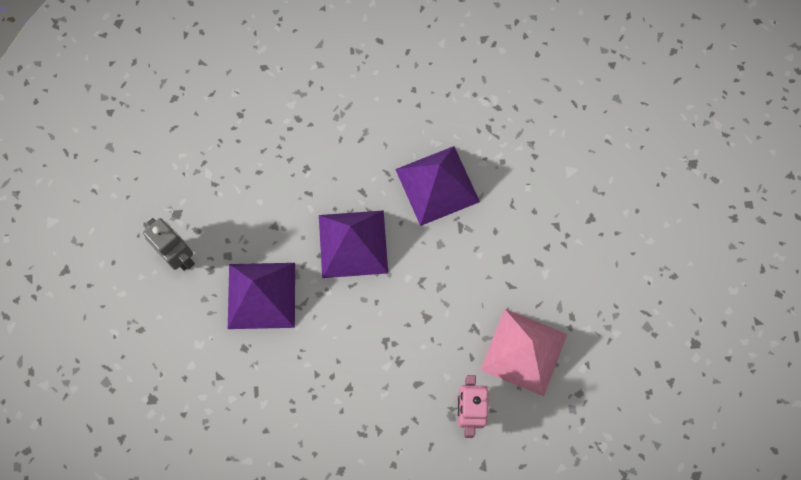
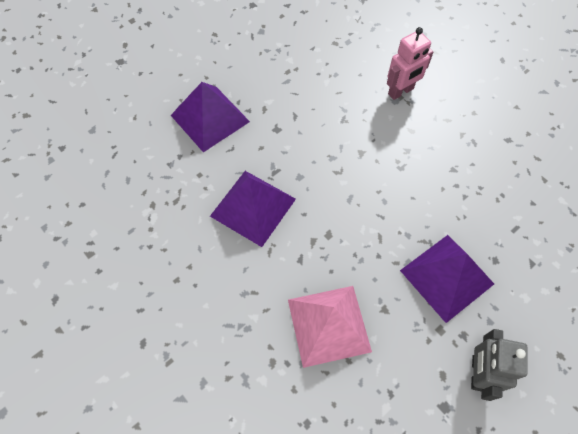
camera: 125 degrees left, 10 degrees down
(353, 243) = (349, 237): purple pyramid -> purple pyramid (210, 118)
(523, 352) = (334, 84): pink pyramid -> pink pyramid (329, 325)

